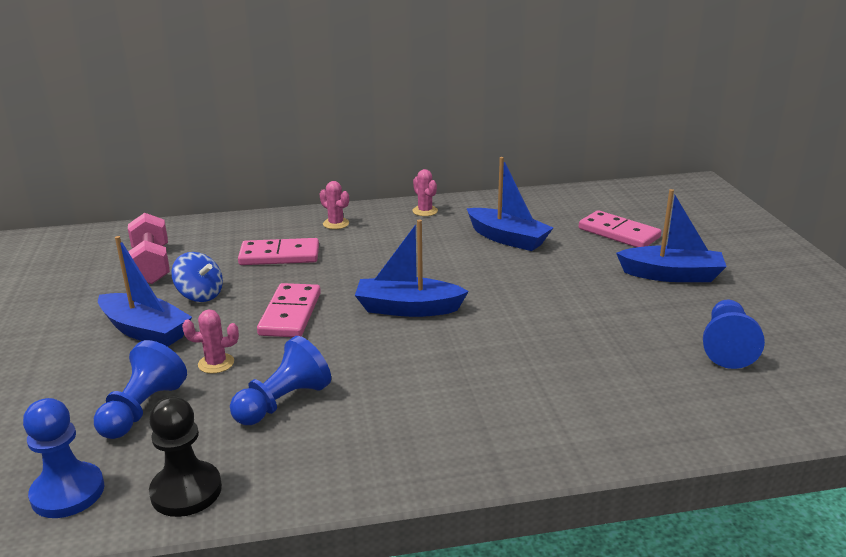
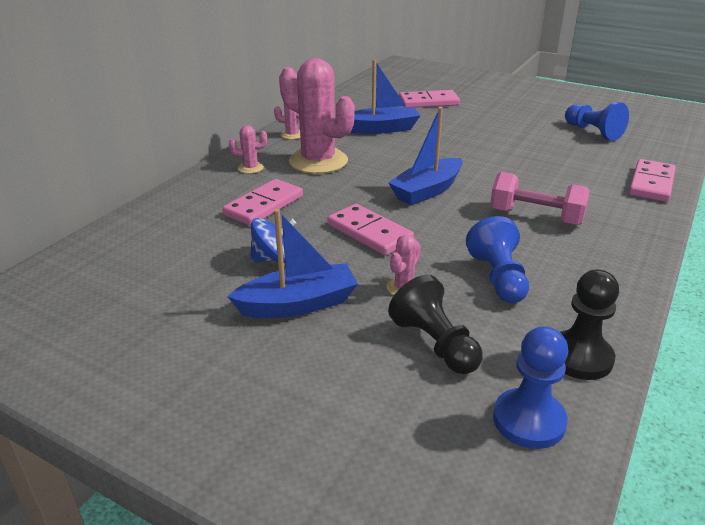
camera: 50 degrees left, 5 degrees up
(142, 409) = (435, 344): blue pawn -> black pawn
(151, 265) = (173, 265): pink dumbbell -> pink dumbbell (535, 217)
(391, 242) = (318, 161): none -> pink cactus
(639, 430) = (651, 183): none -> pink domino
(671, 275) = (499, 111): blue boat -> none

